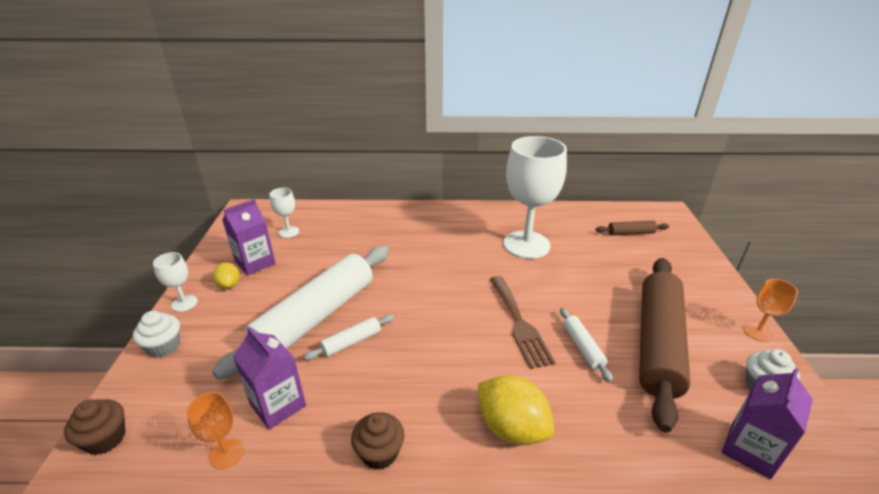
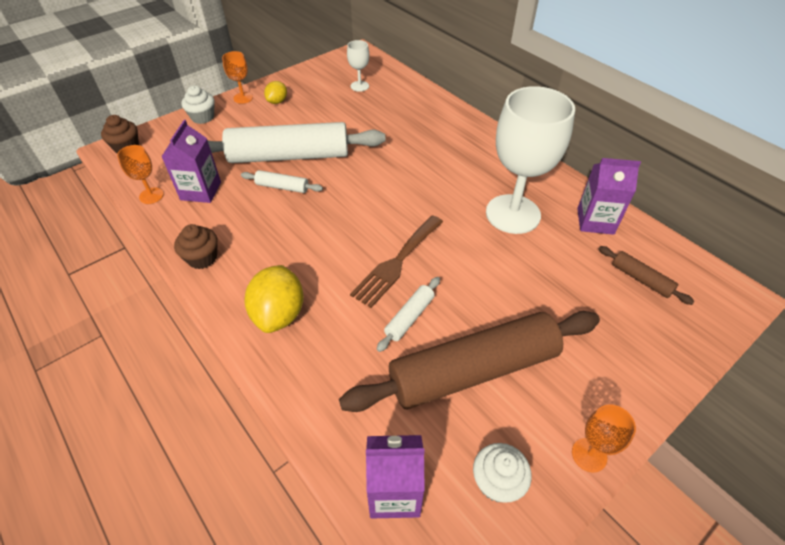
camera: 50 degrees right, 15 degrees up
(184, 303) = (243, 98): white goblet -> orange goblet
(255, 262) = (310, 96): purple carton -> purple carton (595, 221)

